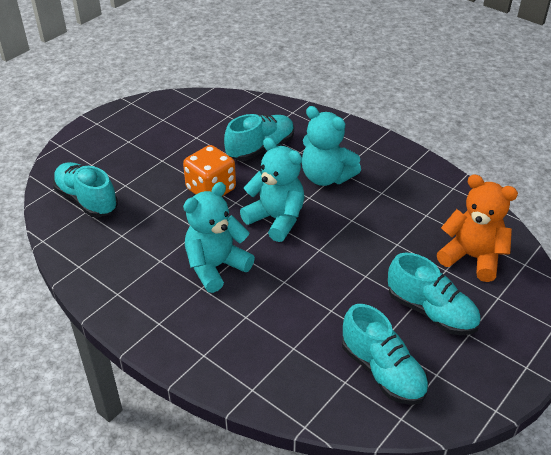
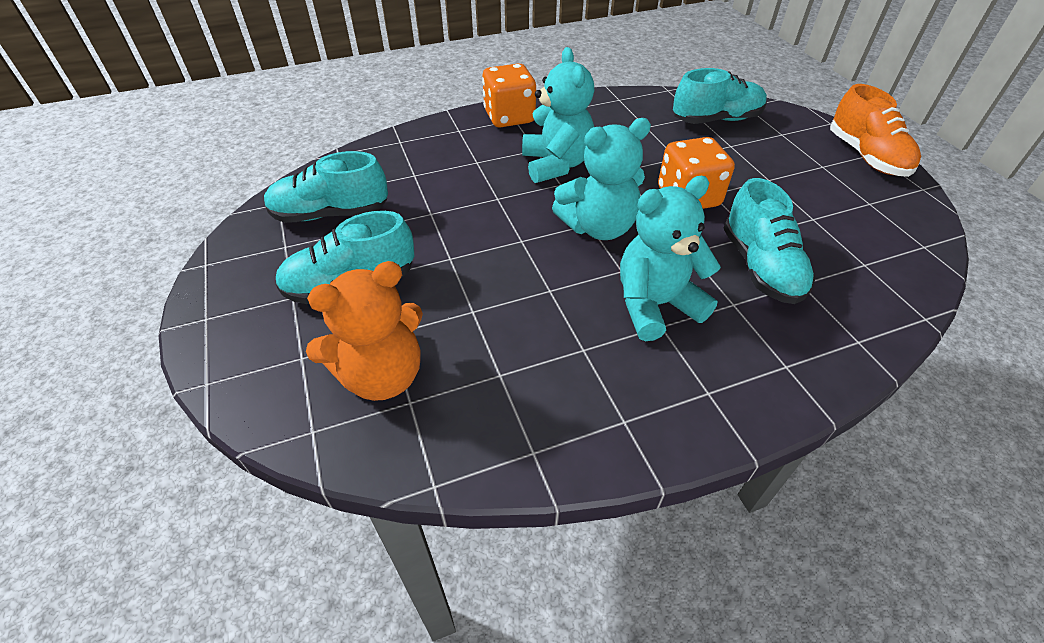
camera: 120 degrees right, 5 degrees up
(103, 126) = (866, 156): none -> orange shoe
(157, 328) = (509, 117): none -> orange dice

